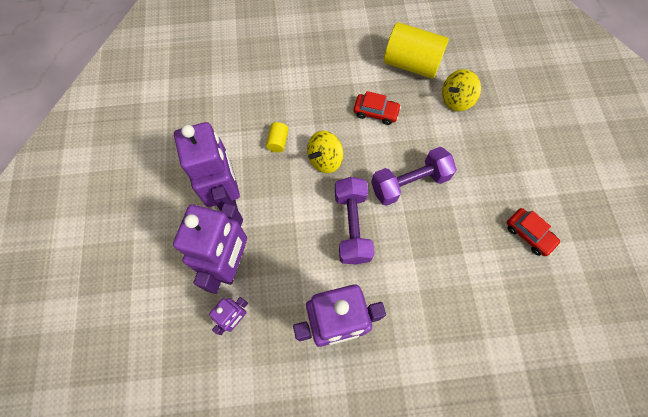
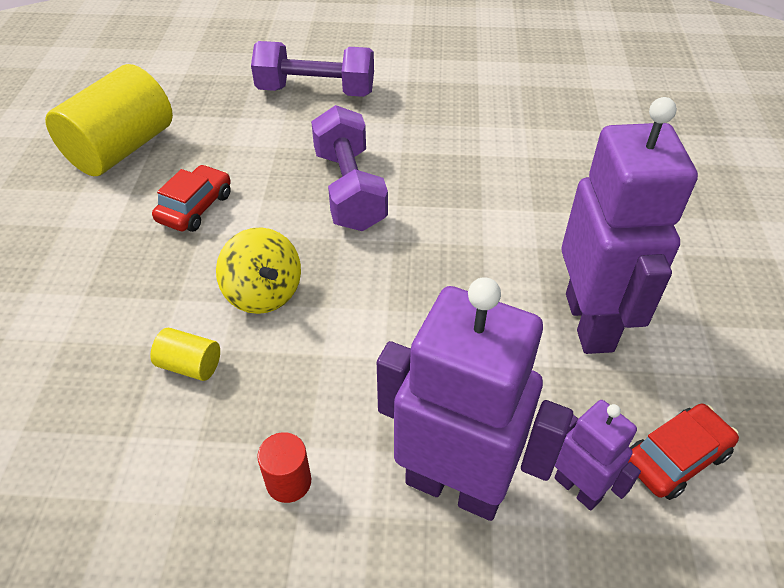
camera: 80 degrees left, 20 degrees down
(227, 196) = (288, 482): purple robot -> red cylinder
(352, 226) = (410, 273): purple dumbbell -> purple dumbbell (316, 91)
(456, 100) = (220, 114): yellow spinning top -> none
(529, 234) = (462, 91): red car -> red car (676, 457)

